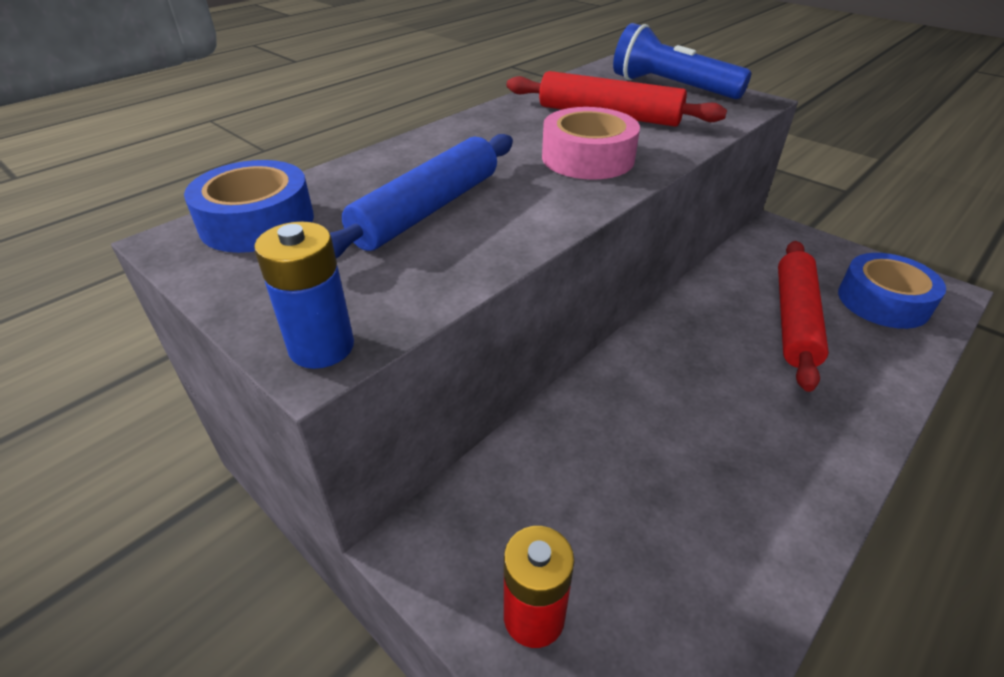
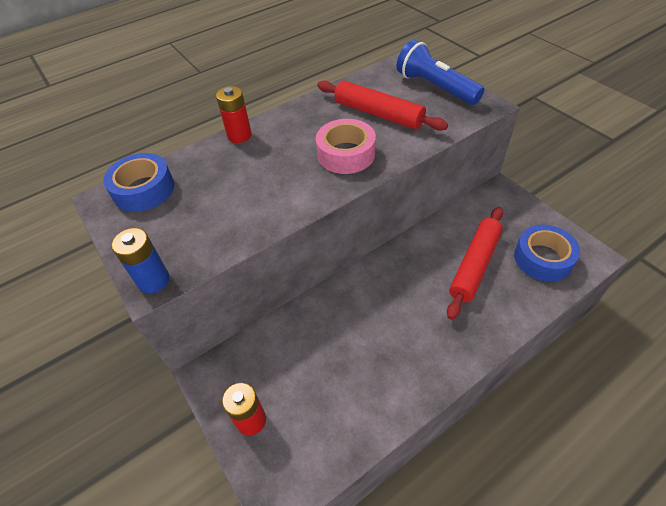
camera: 15 degrees right, 10 degrees up
(404, 148) = (239, 135): none -> red battery
(427, 209) = (235, 189): blue rolling pin -> none

